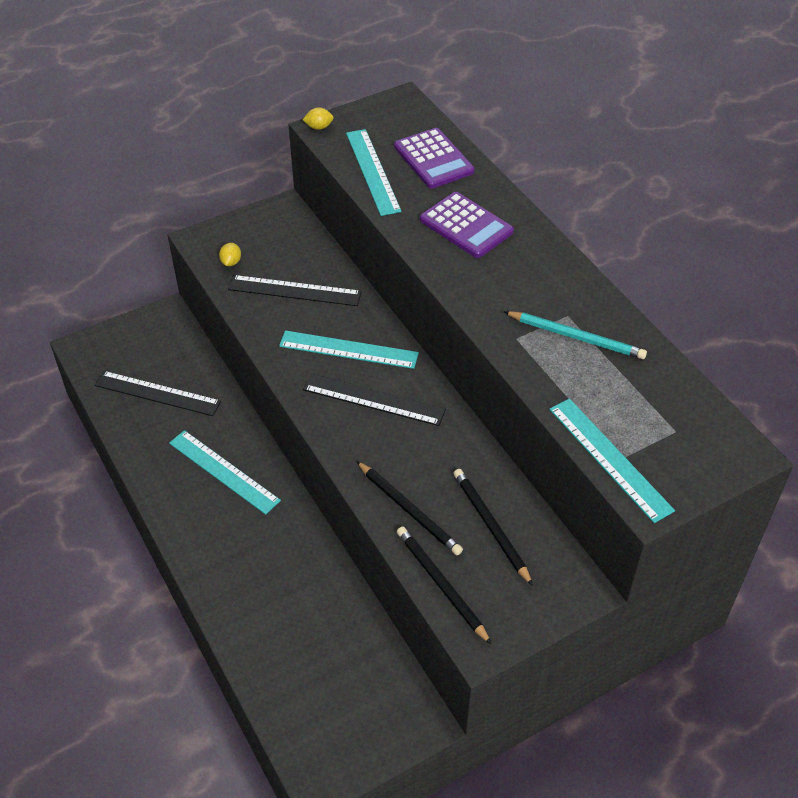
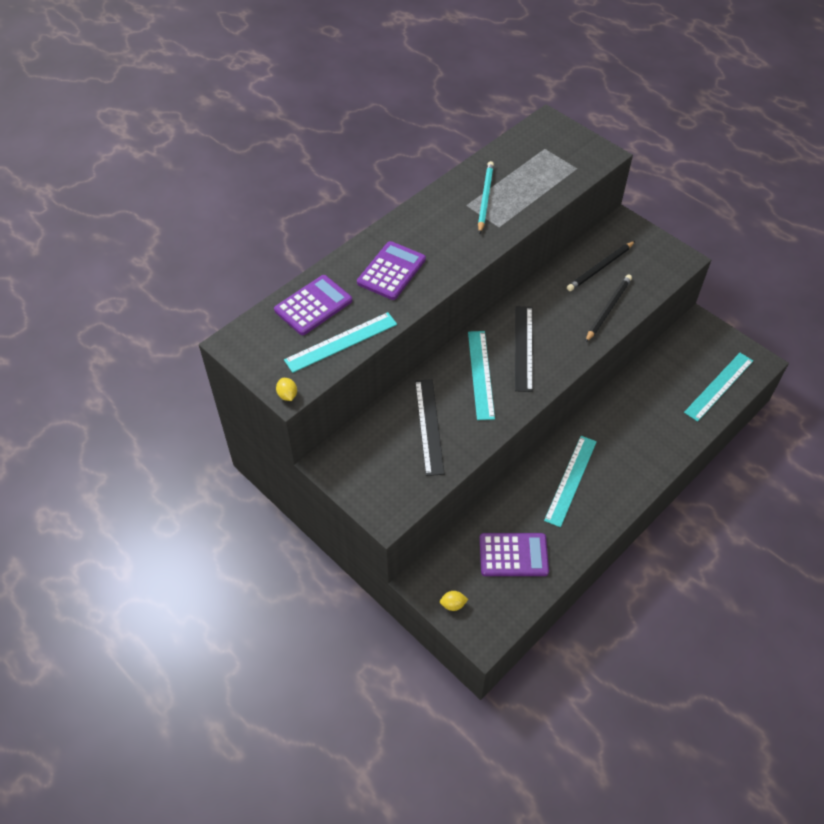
camera: 105 degrees left, 5 degrees up
(157, 393) = (513, 555): black ruler -> purple calculator
(231, 262) = (409, 483): yellow lemon -> yellow lemon (453, 604)
(441, 584) = (654, 283): black pencil -> none
(609, 458) = (580, 173): turquoise ruler -> turquoise ruler (719, 386)

